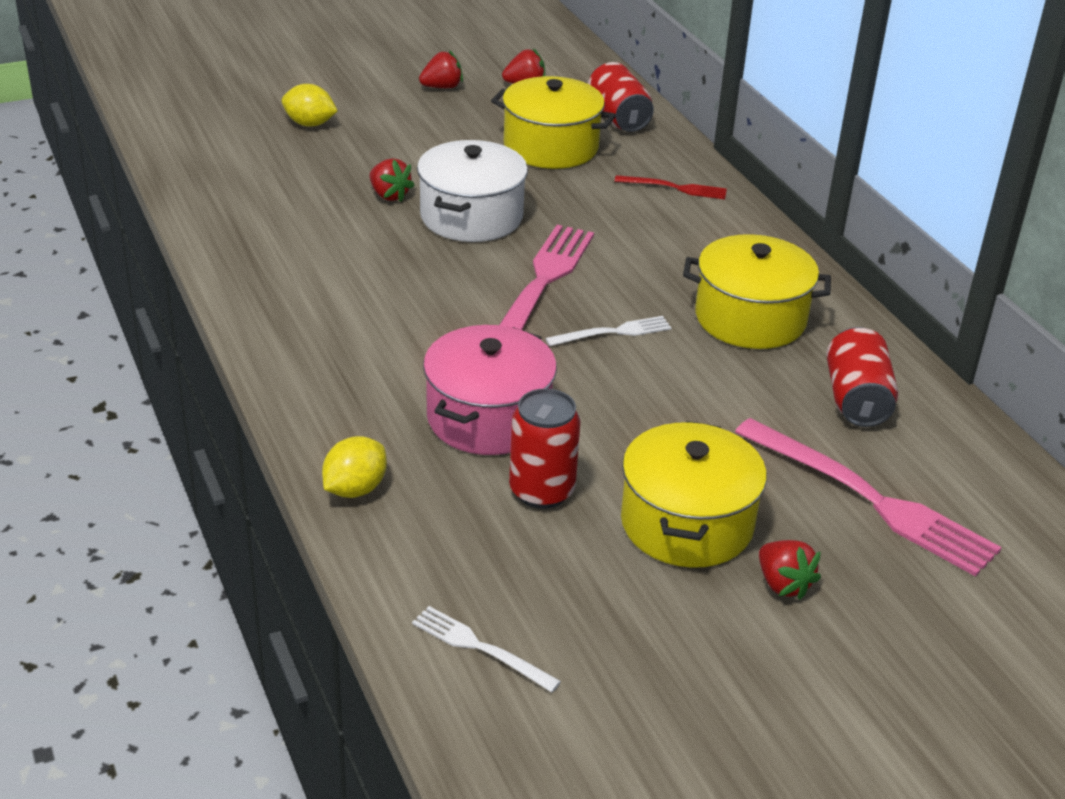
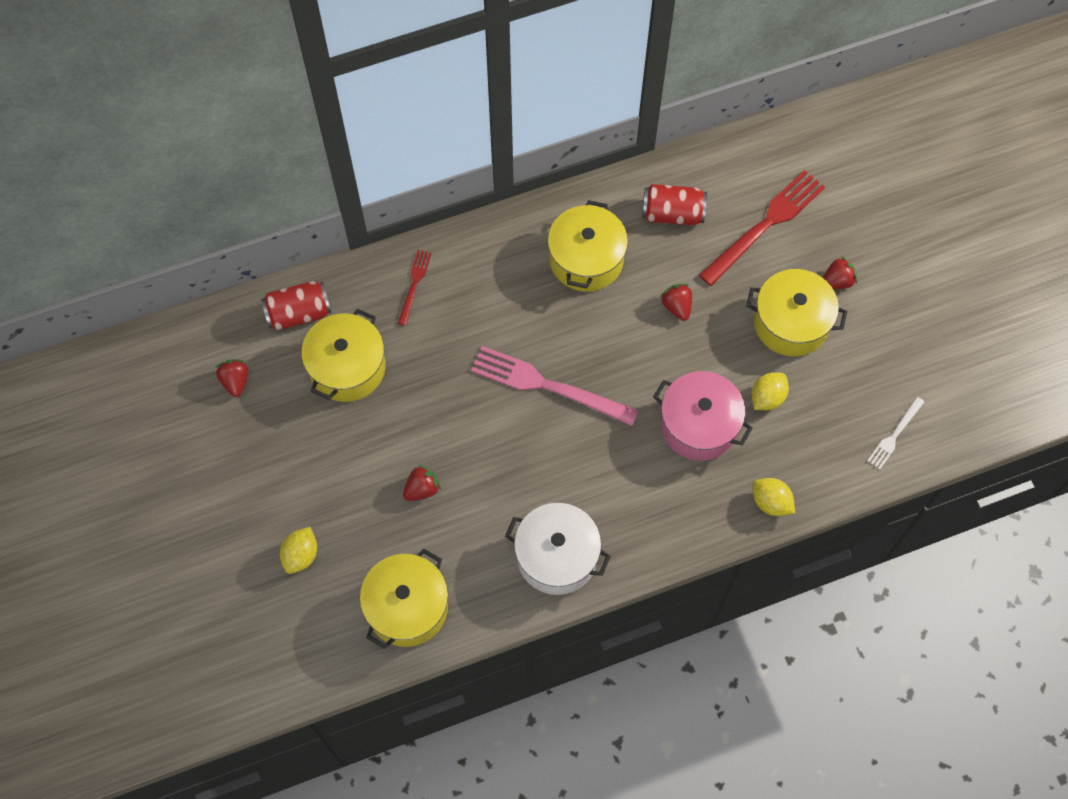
camera: 85 degrees left, 30 degrees up
(234, 187) = (407, 607): none -> yellow pot
(442, 87) = (237, 448): red strawberry -> red strawberry (677, 307)
(471, 216) = (454, 429): white pot -> white pot (557, 556)
(542, 491) = (767, 398): red can -> yellow lemon
(613, 332) = (604, 345): white fork -> none
(869, 499) = (765, 226): pink fork -> red fork

